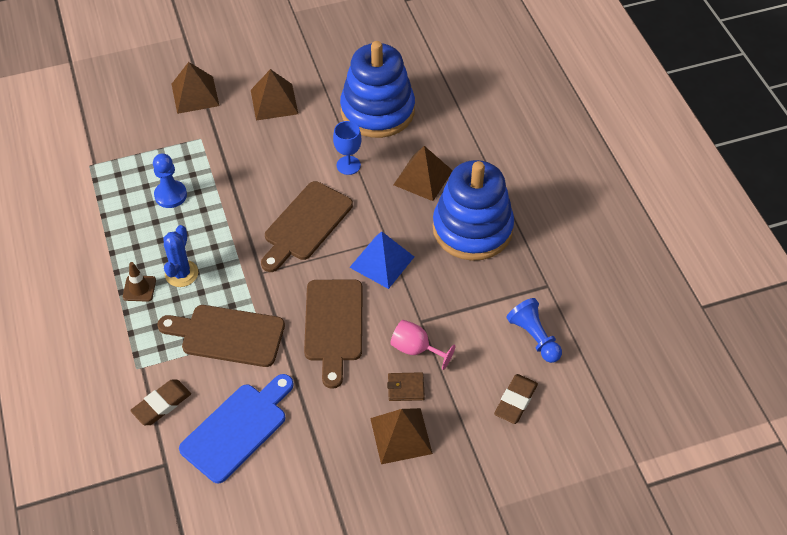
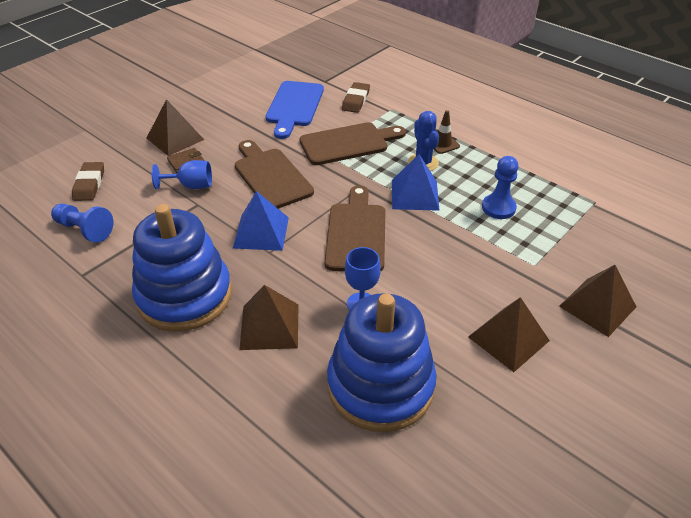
camera: 150 degrees right, 10 degrees down
(224, 240) = (415, 195): none -> blue pyramid
(416, 349) = (191, 186): pink goblet -> blue goblet

